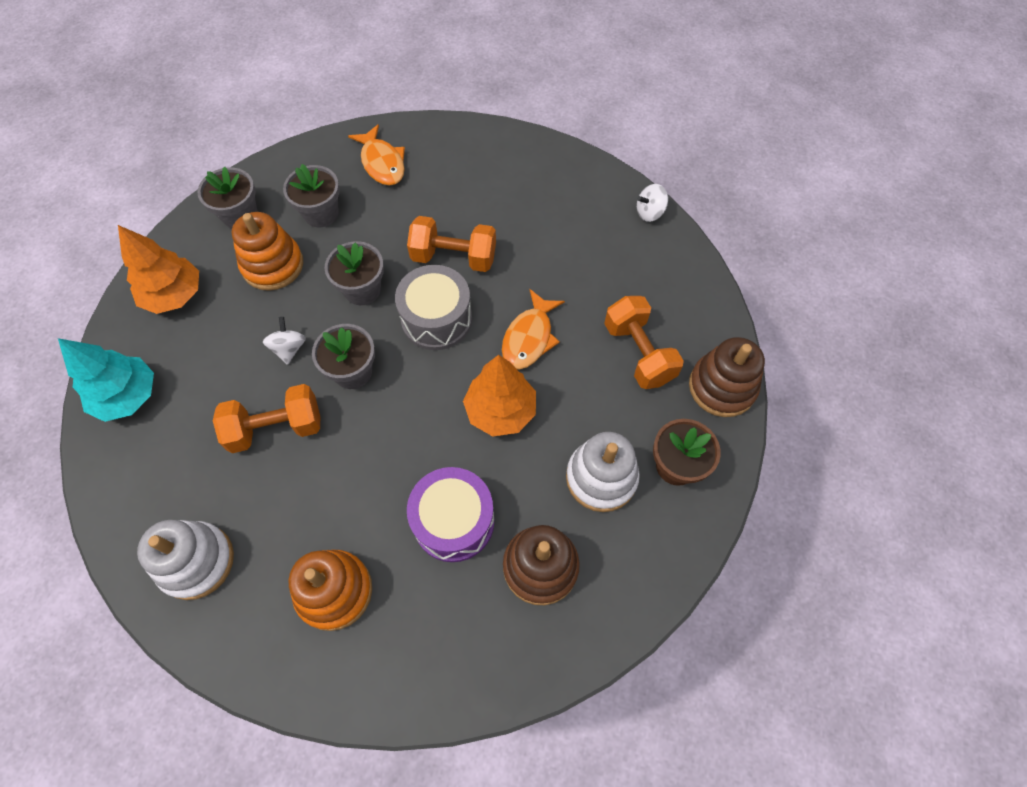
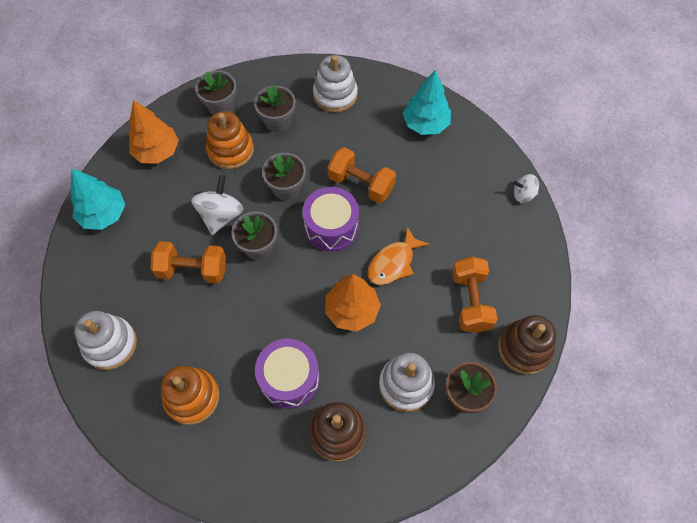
camera: 20 degrees right, 0 degrees up
(289, 348) = (221, 215): white spinning top -> white spinning top, size x1.69
(382, 163) = (335, 95): orange fish -> white stacking toy
(436, 319) = (331, 227): grey drum -> purple drum
(504, 166) = (425, 124): none -> turquoise tree

